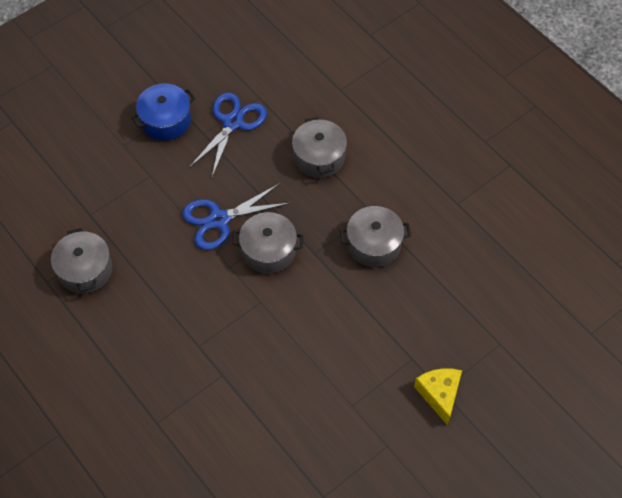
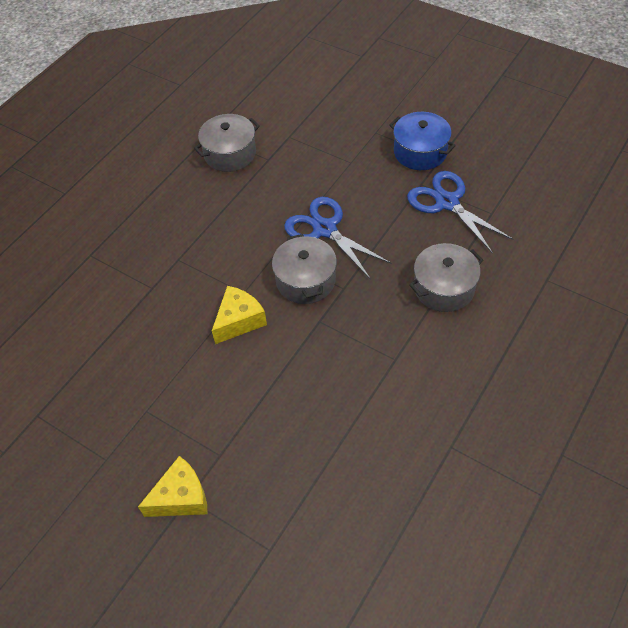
camera: 75 degrees right, 5 degrees down
(233, 122) = (447, 202): blue scissors -> blue scissors turned 135 degrees counterclockwise
(289, 312) = (239, 321): none -> yellow cheese
(374, 244) = (354, 373): grey pot -> none

